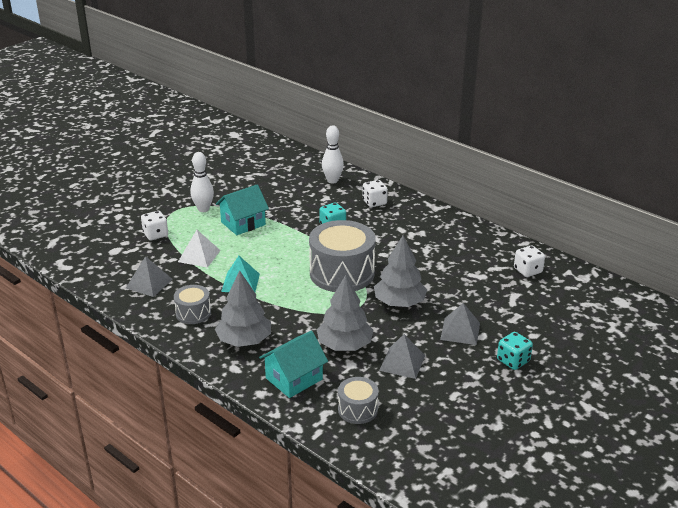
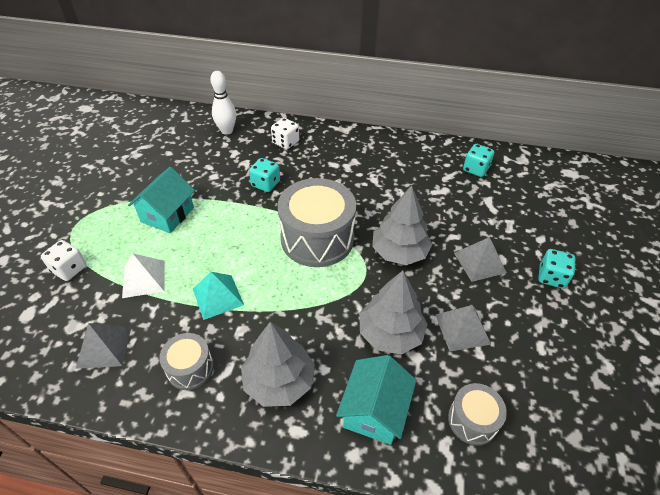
camera: 30 degrees left, 15 degrees up
(203, 209) = (108, 212): white bowling pin -> none
(527, 270) = (475, 169): white dice -> turquoise dice

